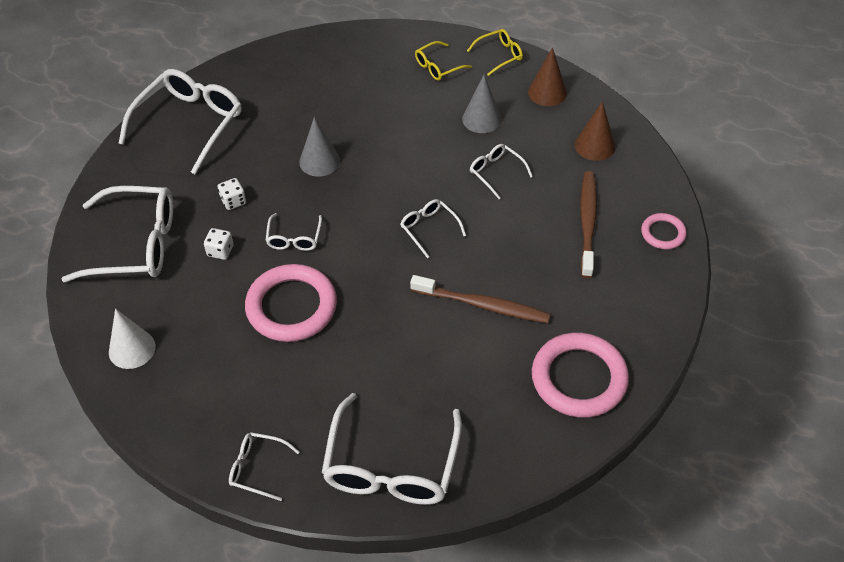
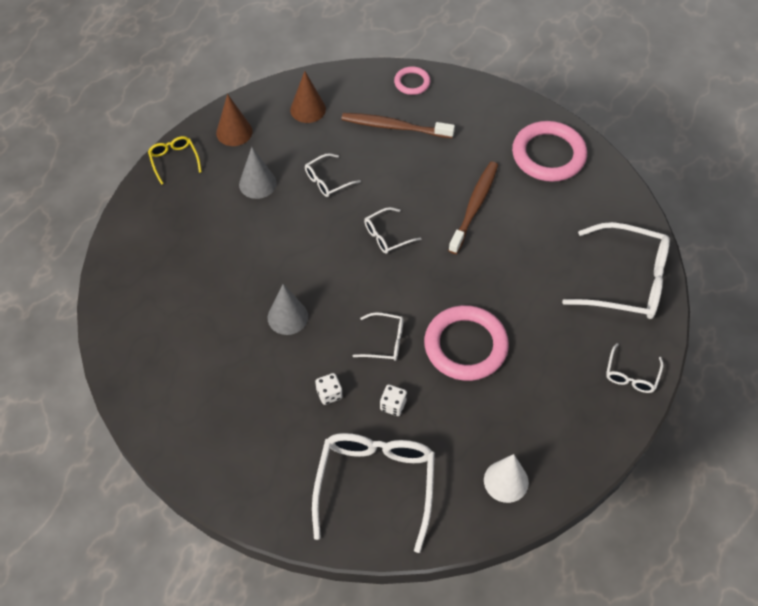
camera: 85 degrees left, 5 degrees up
(189, 123) = (208, 437): white glasses -> none
(438, 67) = (177, 210): yellow glasses -> none

